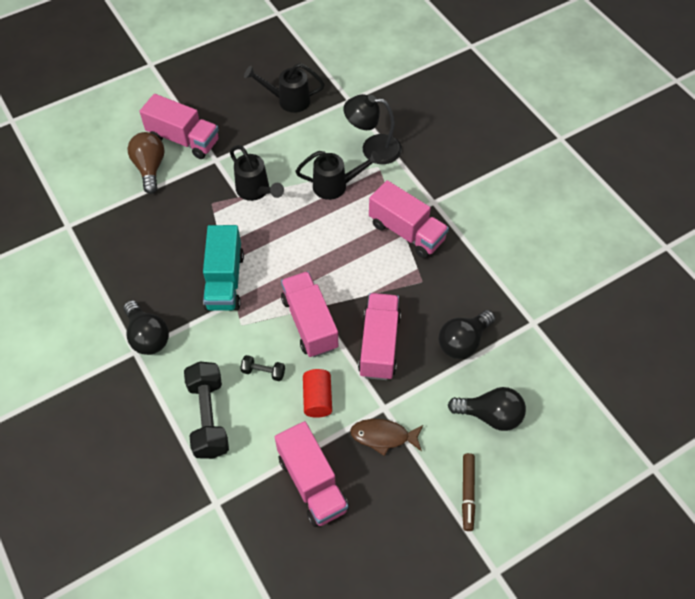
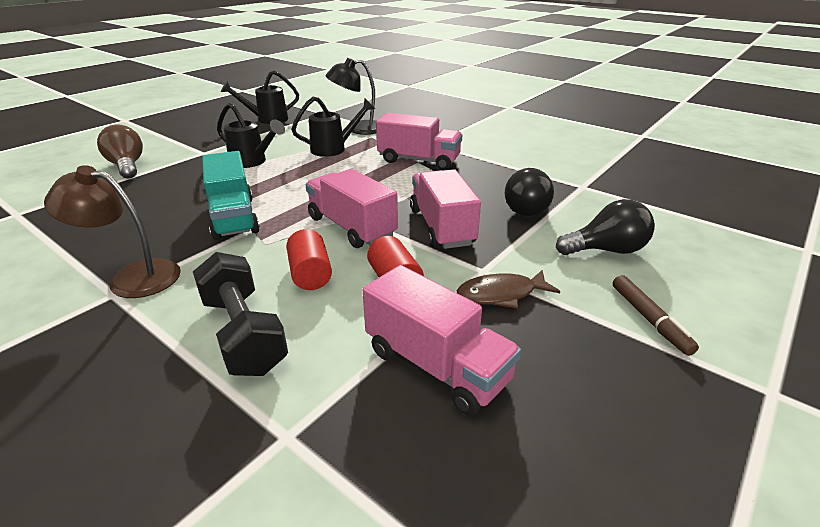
camera: 20 degrees left, 25 degrees down
(147, 336) = (132, 277): black light bulb -> brown lamp
(184, 139) = (165, 148): pink truck -> none
(263, 372) = (310, 274): black dumbbell -> red cylinder

